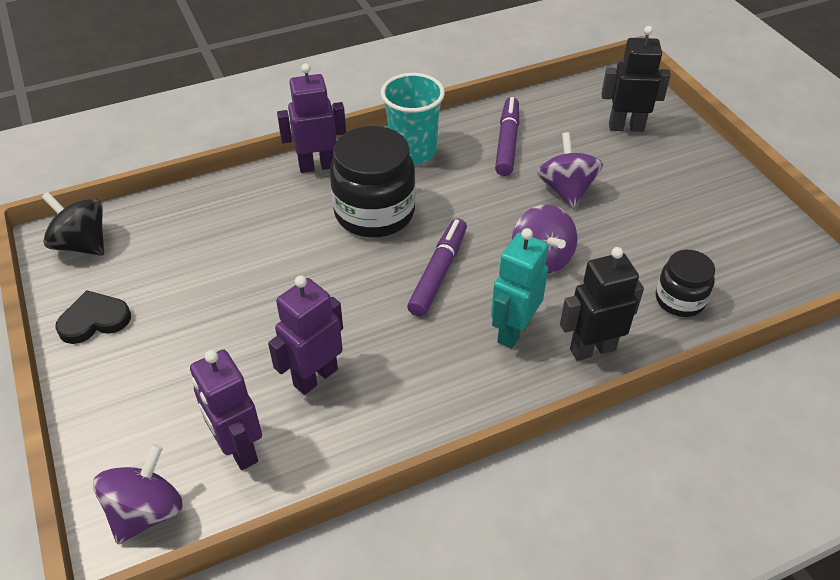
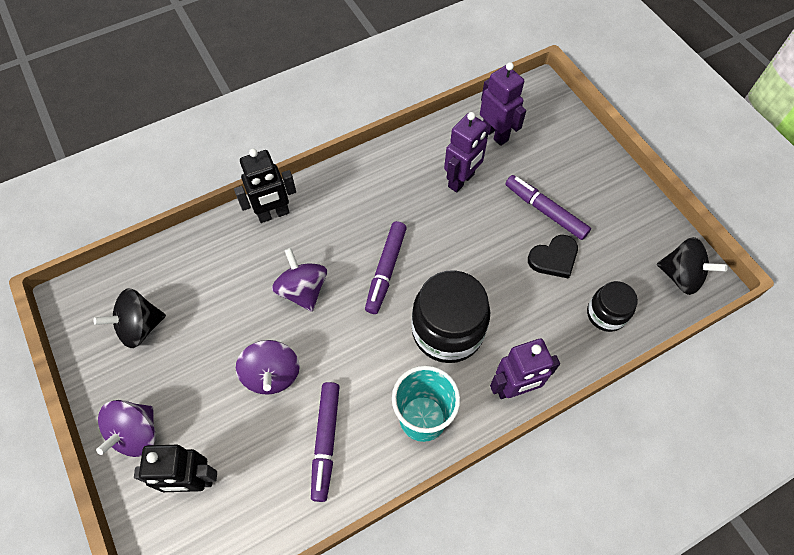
camera: 175 degrees right, 15 degrees up
(94, 320) = (630, 210): black heart -> black heart (554, 258)
(146, 511) = (533, 100): purple spinning top -> purple spinning top (137, 434)
(210, 327) = (545, 211): none -> purple marker
(513, 331) = (328, 224): turquoise robot -> none
(679, 300) = (199, 260): black jar -> black jar (606, 314)
(726, 237) = (140, 327): none -> black spinning top

